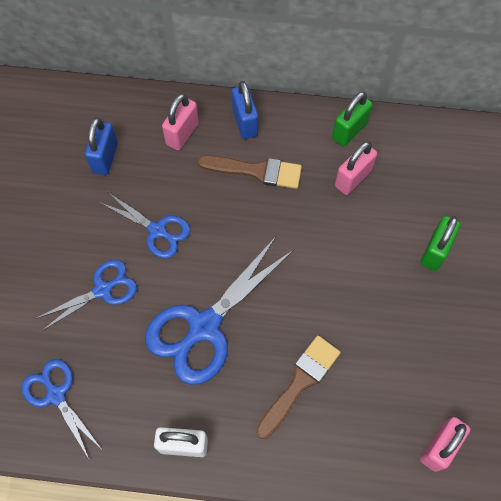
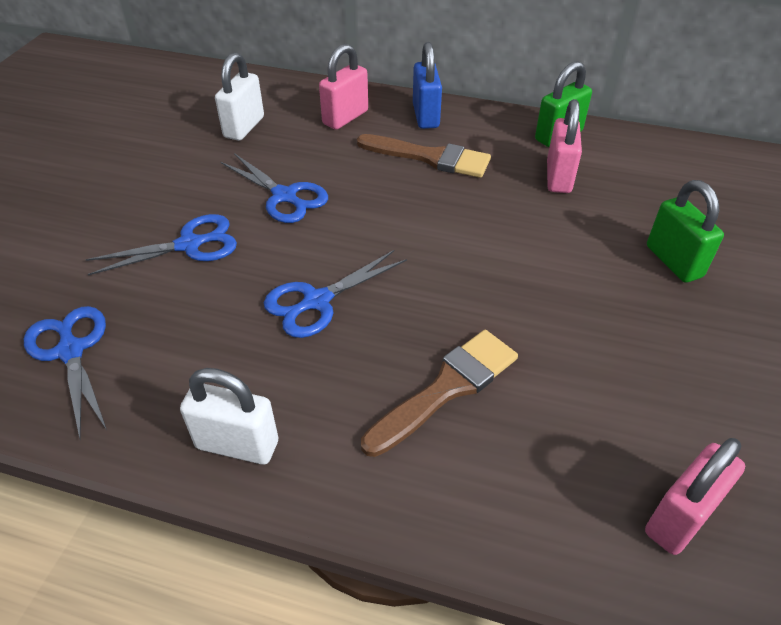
camera: 10 degrees right, 20 degrees down
(105, 158) = (244, 127): blue padlock -> white padlock
(204, 326) = (317, 301): blue scissors -> blue scissors, size x0.59
(353, 178) = (558, 177): pink padlock -> pink padlock turned 45 degrees counterclockwise
(435, 251) = (673, 261): green padlock -> green padlock turned 60 degrees counterclockwise

